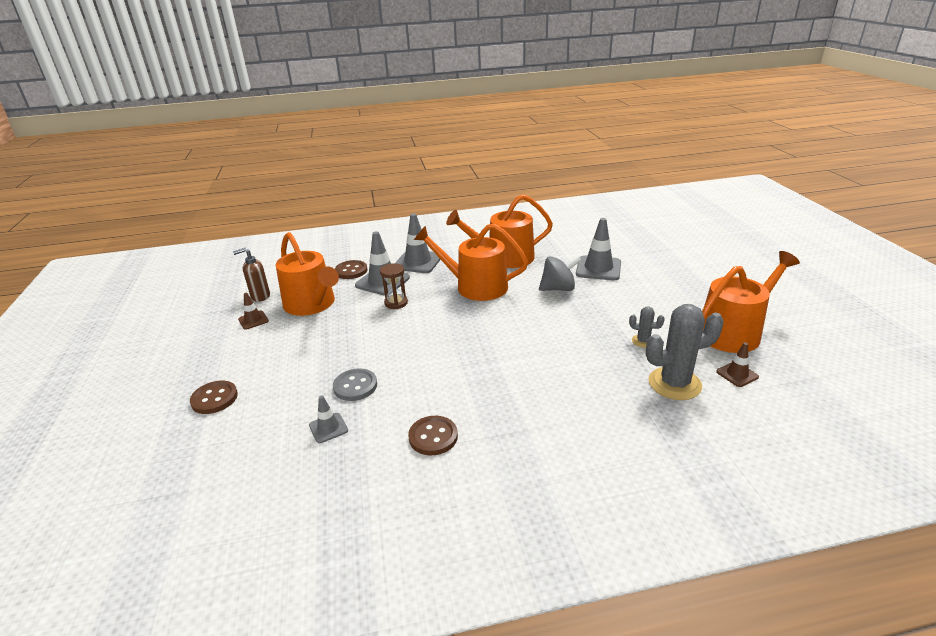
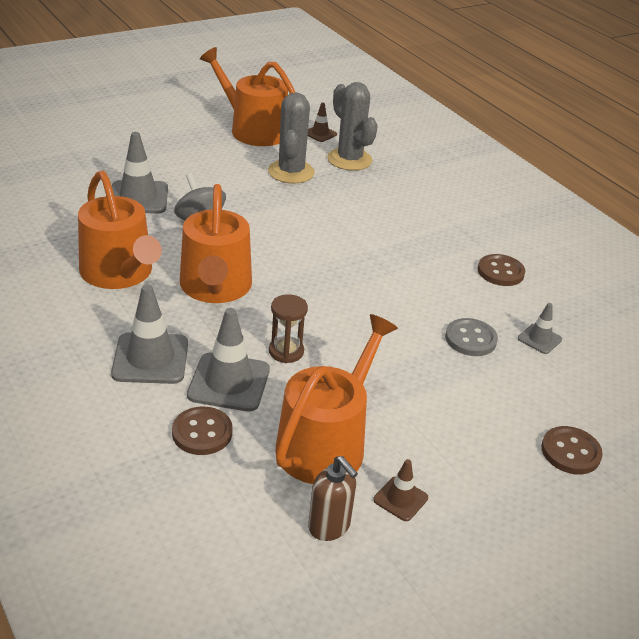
camera: 115 degrees left, 5 degrees up
(643, 341) = (291, 172): grey cactus -> grey cactus, size x2.06

